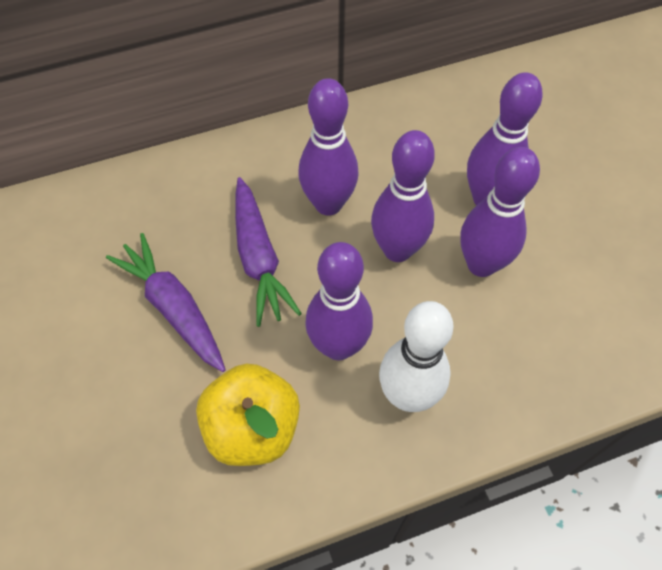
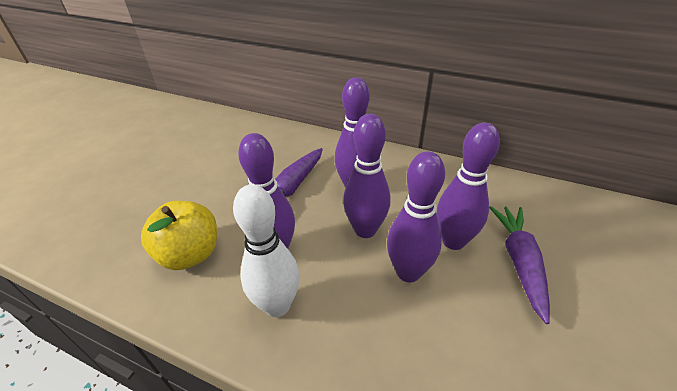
camera: 45 degrees right, 20 degrees down
(173, 307) = (232, 182): purple carrot -> purple carrot (519, 262)

